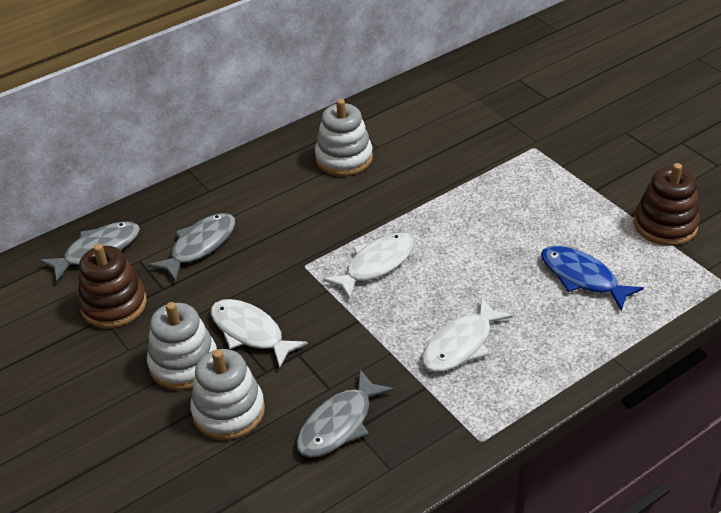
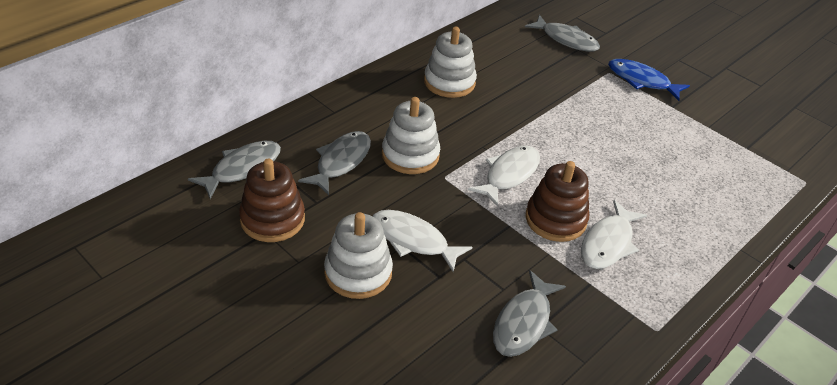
camera: 15 degrees left, 0 degrees up
(228, 411) = (415, 317): white stacking toy -> white stacking toy (410, 155)
(496, 107) = (566, 40): none -> grey fish
(582, 278) = (689, 181): blue fish -> blue fish (641, 81)
(665, 225) = (739, 135): brown stacking toy -> brown stacking toy (555, 219)

